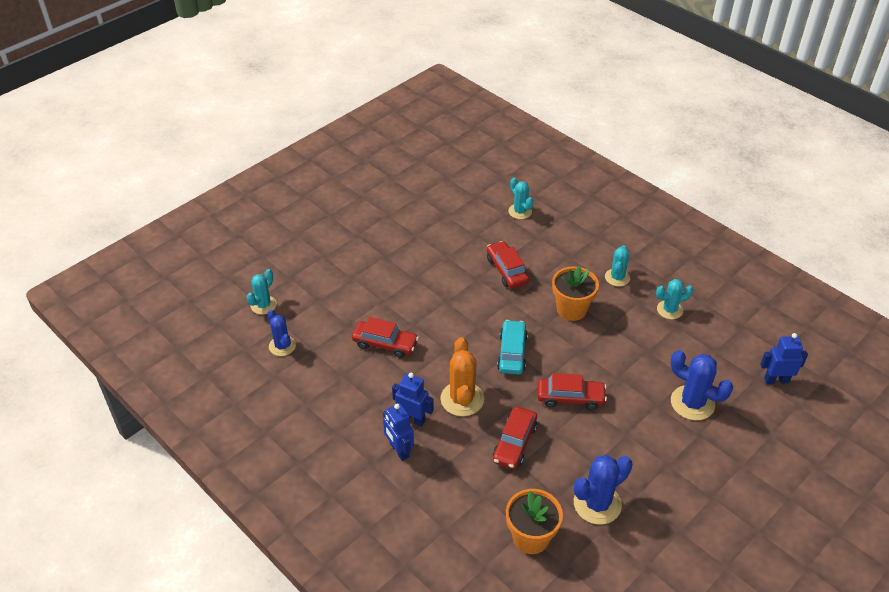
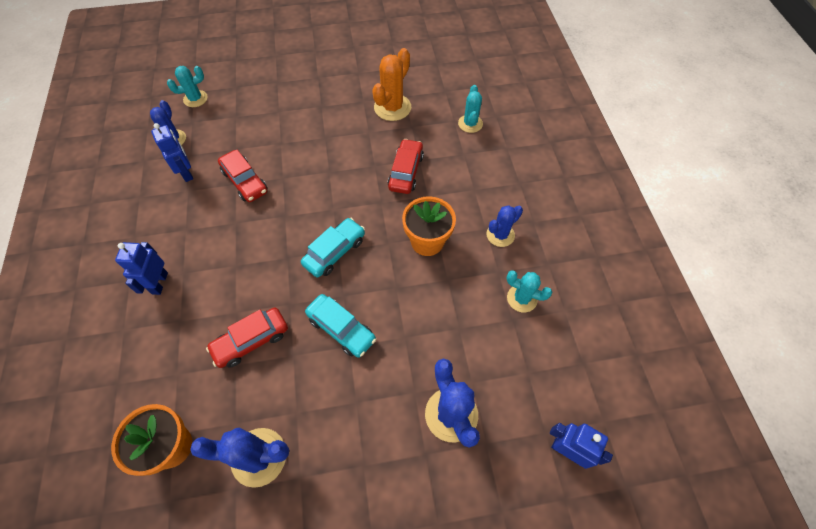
camera: 35 degrees right, 15 degrees up
(413, 419) = (197, 262): blue robot -> blue robot (186, 173)
(462, 399) = (252, 269): orange cactus -> orange cactus (392, 107)
(570, 398) = (341, 329): red car -> turquoise car
(617, 277) = (500, 235): turquoise cactus -> blue cactus

